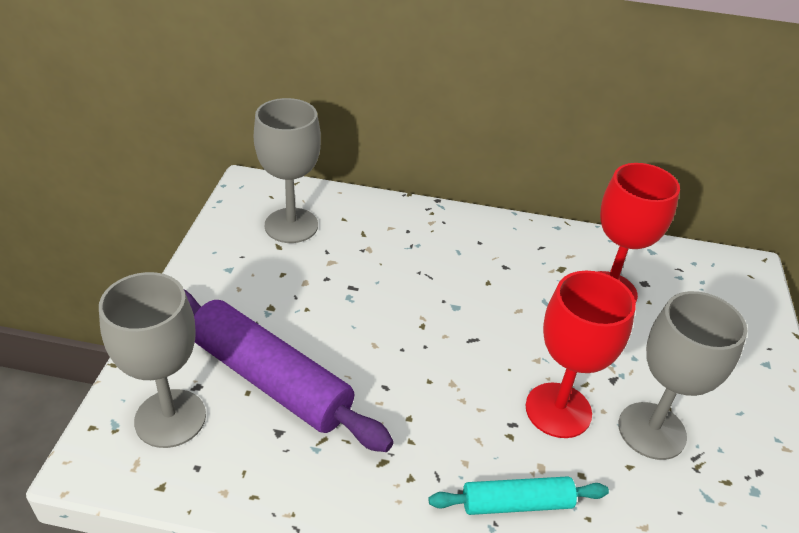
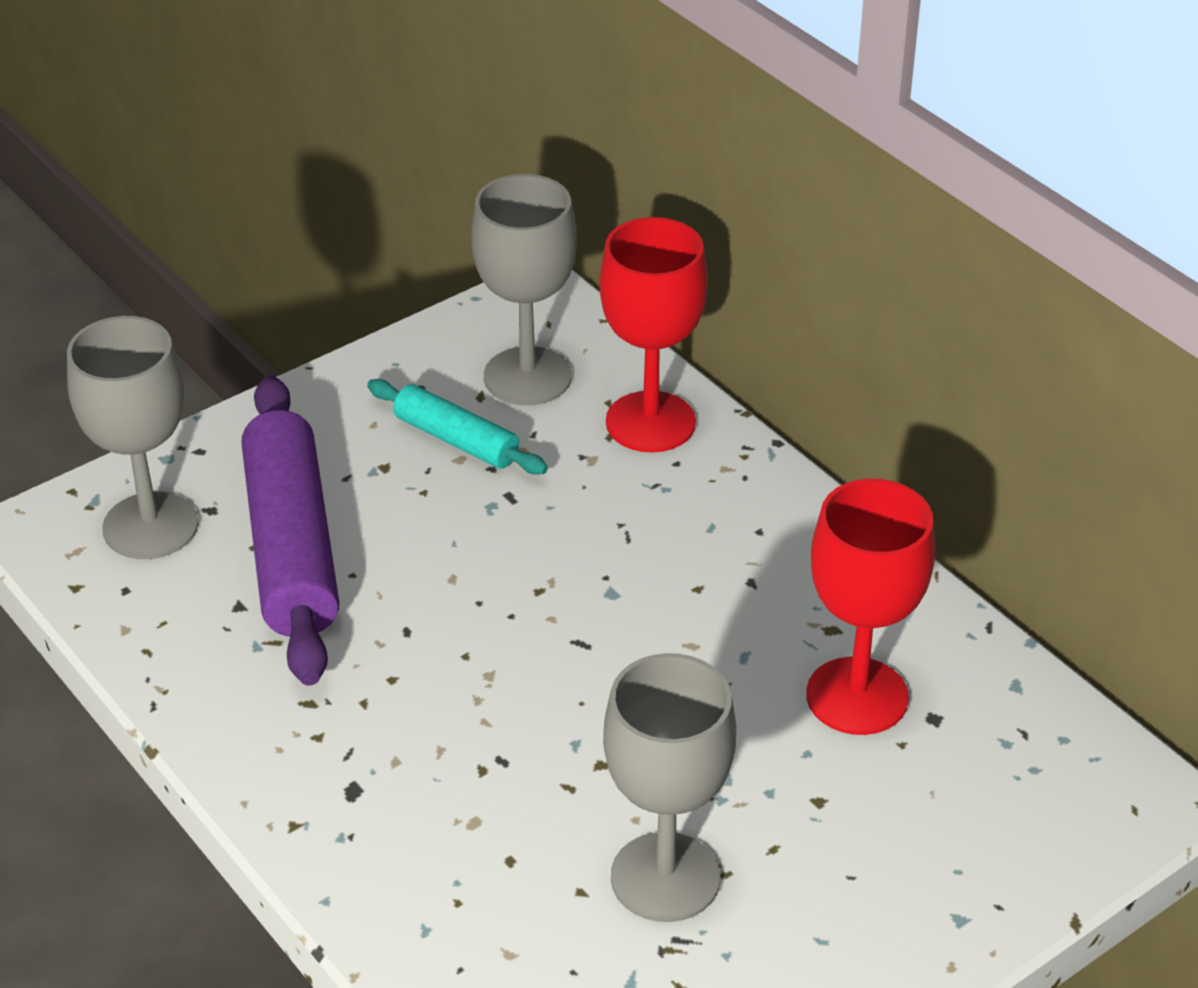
camera: 45 degrees right, 0 degrees up
(516, 503) = (397, 834): turquoise rolling pin -> turquoise rolling pin (456, 440)
(558, 410) = (577, 781): red goblet -> red goblet (650, 422)

